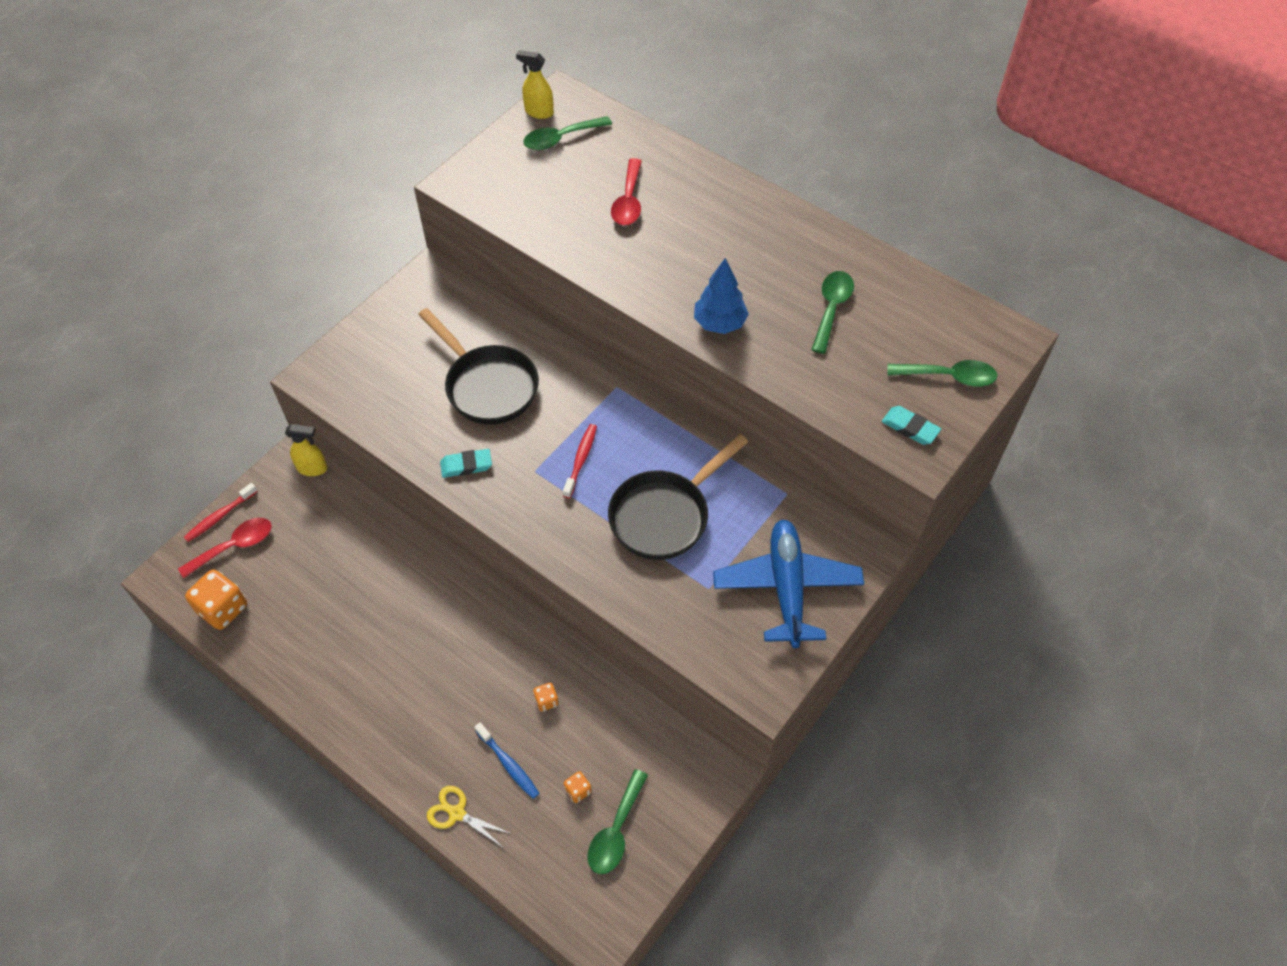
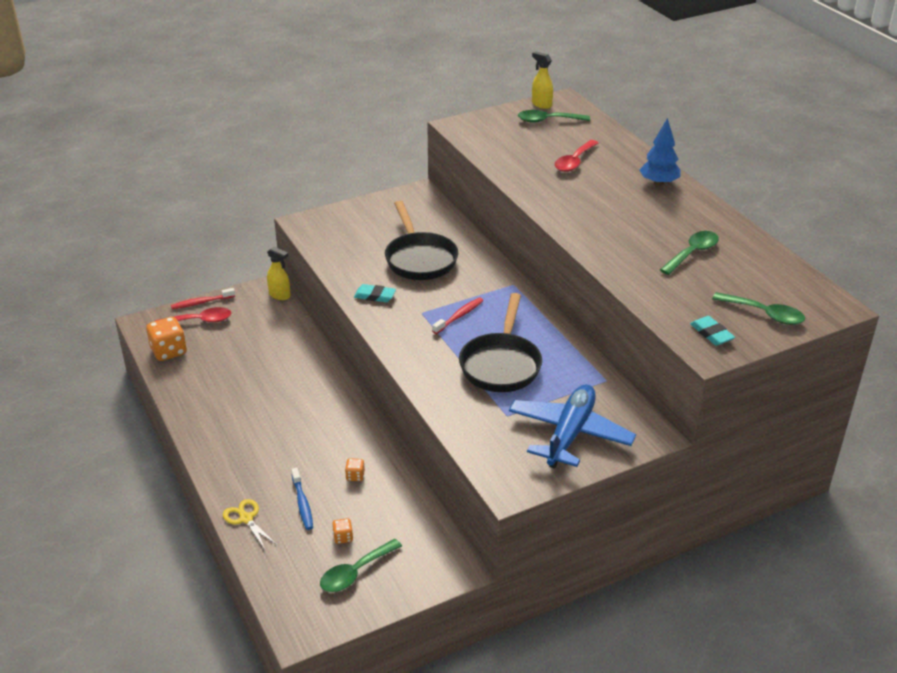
camera: 25 degrees right, 20 degrees down
(665, 515) = (501, 364): black pan -> black pan turned 60 degrees counterclockwise
(719, 323) = (598, 239): blue tree -> blue tree (658, 183)

